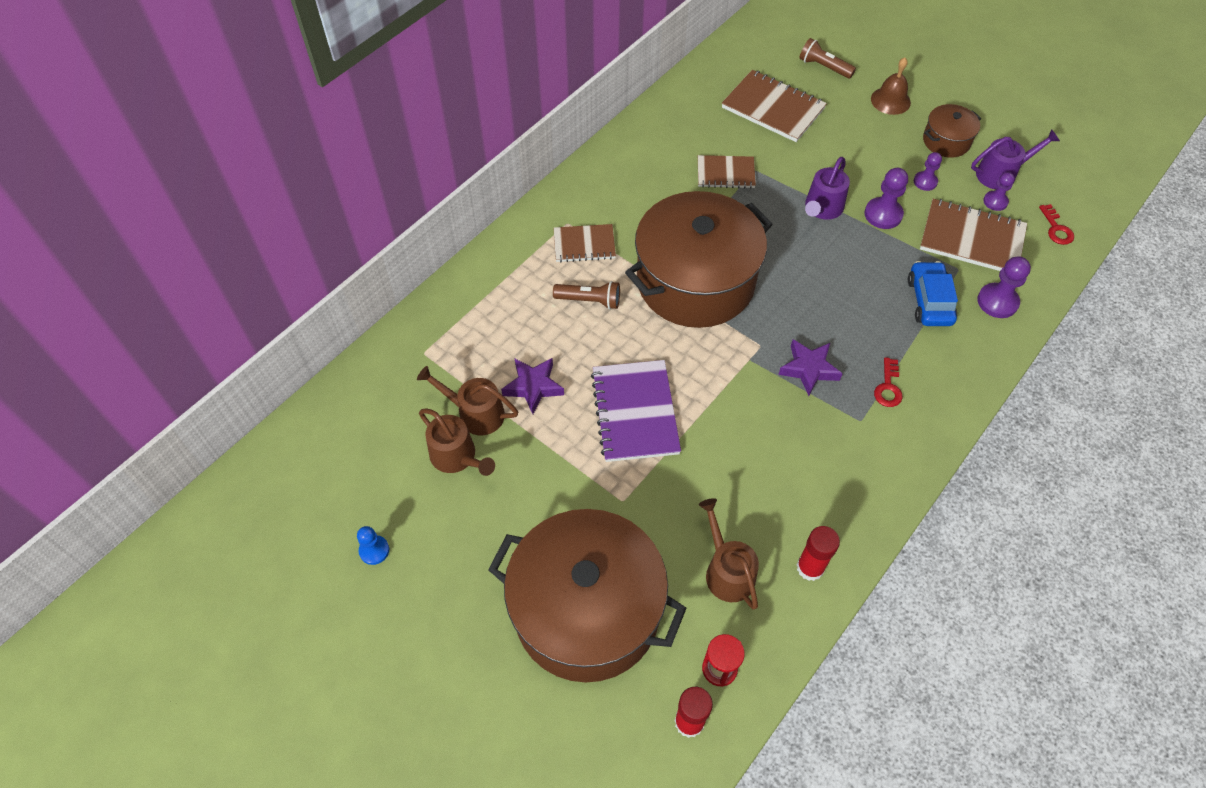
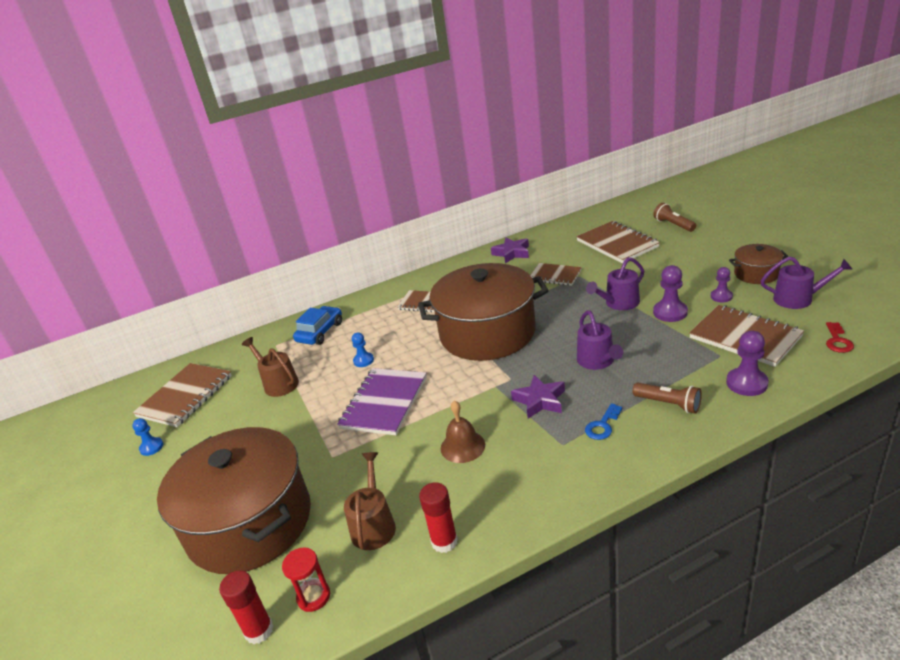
camera: 30 degrees right, 25 degrees down
(356, 463) = (185, 396): none -> brown notebook
(457, 457) = (246, 405): brown watering can -> none
(533, 387) = (327, 375): purple star -> purple star (512, 253)
(566, 354) = (363, 360): none -> blue pawn
(590, 300) = (403, 333): brown flashlight -> brown flashlight (669, 404)
(841, 301) = (597, 361): none -> purple watering can
(888, 387) = (602, 425): red key -> blue key
(890, 100) = (719, 246): brown bell -> brown bell (462, 446)
(929, 301) = (678, 373): blue car -> blue car (320, 332)
(995, 201) = (782, 316): purple pawn -> none

